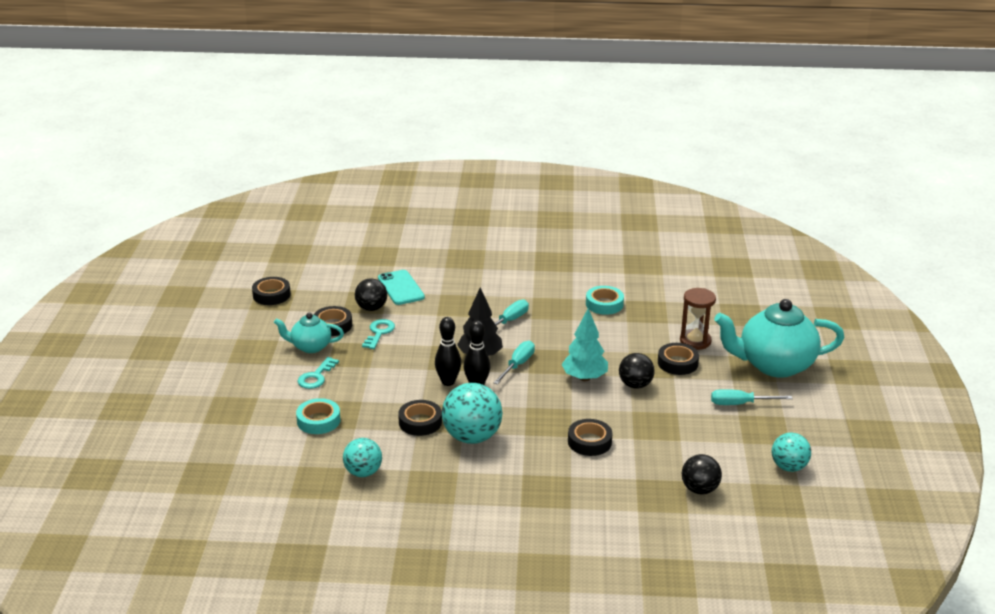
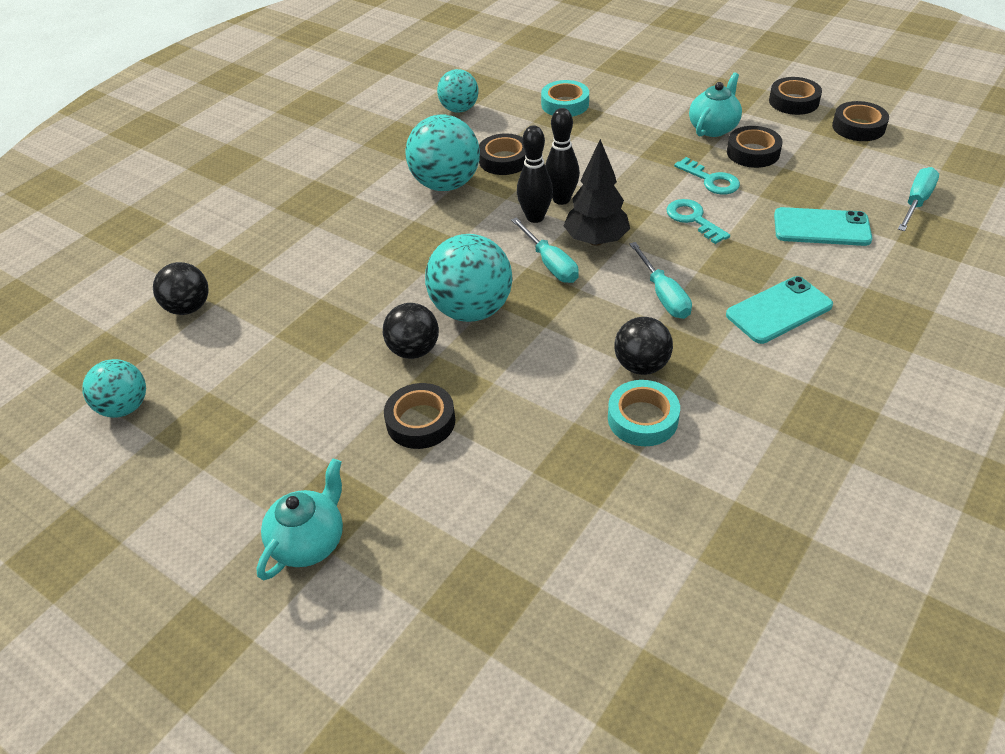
camera: 125 degrees right, 15 degrees up
(316, 377) = (647, 119): turquoise key -> turquoise key (693, 219)
(371, 308) = (778, 190): black ball -> black ball (641, 365)
(488, 286) = (779, 310): none -> turquoise phone
(584, 378) = (471, 310): turquoise tree -> turquoise ball
(589, 442) = (352, 261): black tape -> black tape (793, 101)
(695, 341) = (455, 476): brown hourglass -> none
(740, 404) = (273, 436): turquoise screwdriver -> turquoise screwdriver (916, 202)
(774, 365) = (309, 542): turquoise teapot -> turquoise teapot, size x0.53

